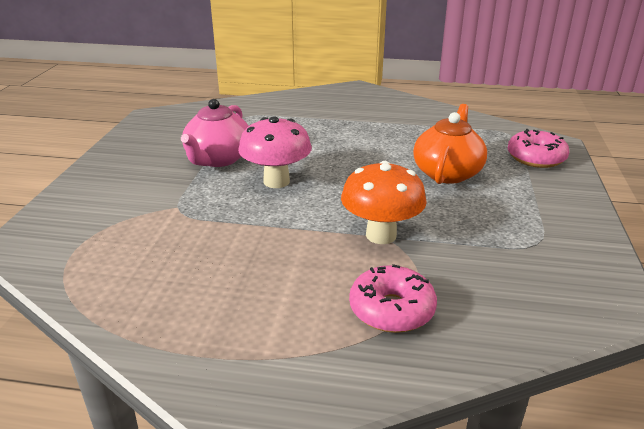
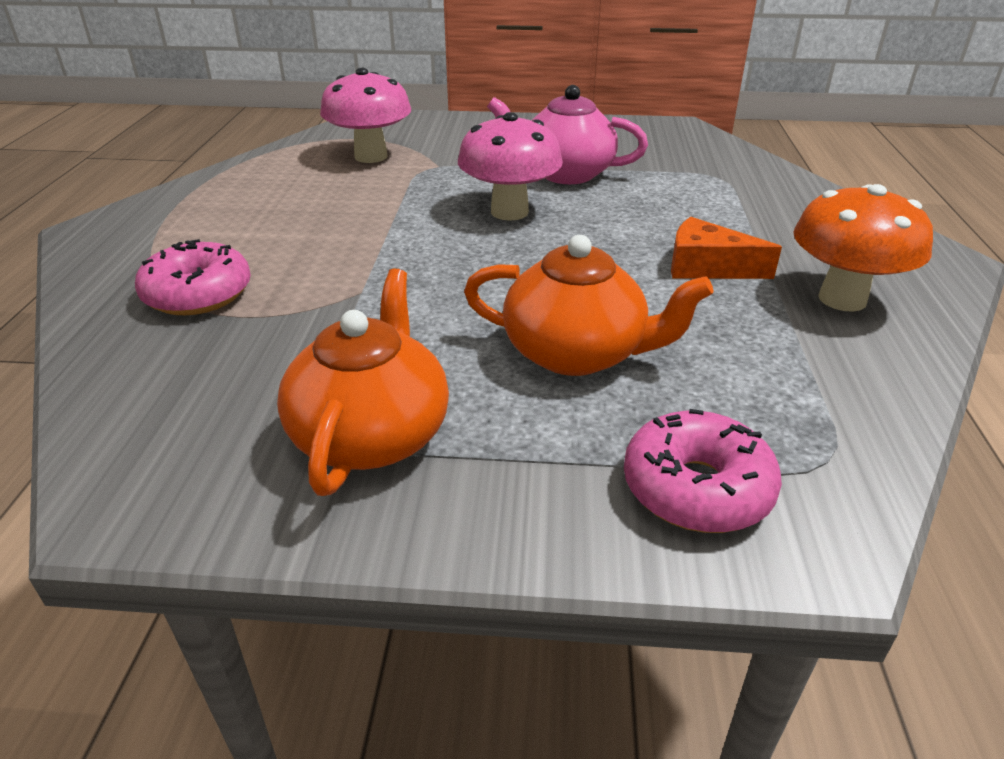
camera: 85 degrees right, 5 degrees up
(134, 240) = (371, 156): none -> pink mushroom
(360, 134) = (707, 267): none -> orange cheese
(381, 235) = (364, 287): orange mushroom -> orange mushroom (842, 299)
(530, 228) = (371, 434): none -> orange teapot

